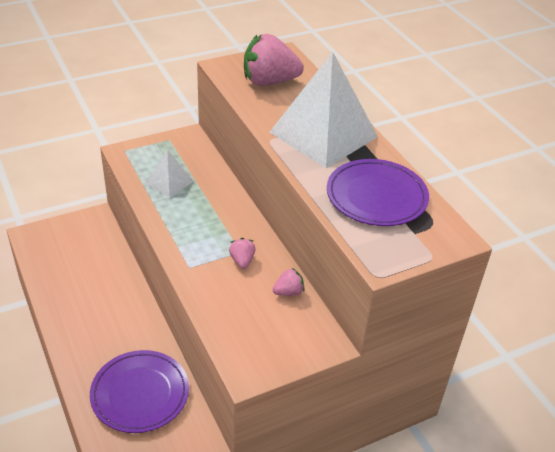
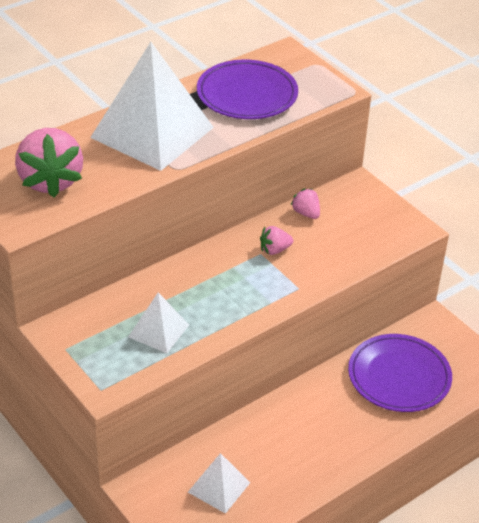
camera: 100 degrees left, 0 degrees up
(77, 256) = (219, 487): none -> white pyramid

